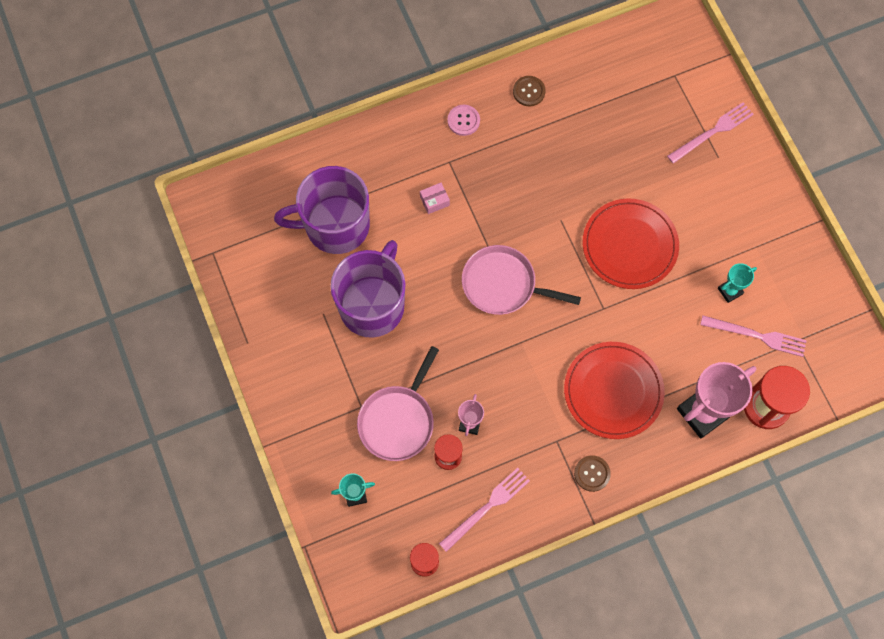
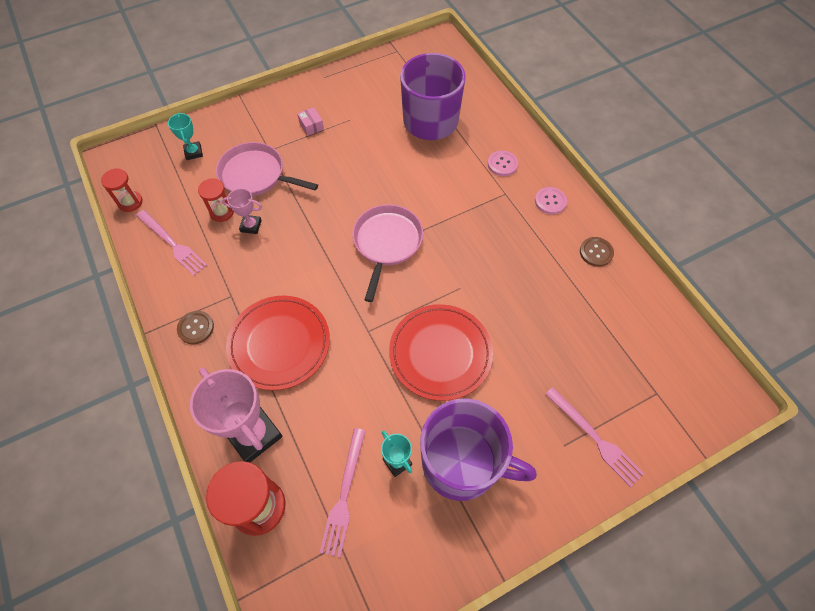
camera: 85 degrees right, 10 degrees down
(372, 305) = (360, 150): purple mug -> purple mug (462, 463)
(409, 158) = (502, 164): none -> pink button
(434, 201) = (464, 185): pink box -> pink box (311, 126)

